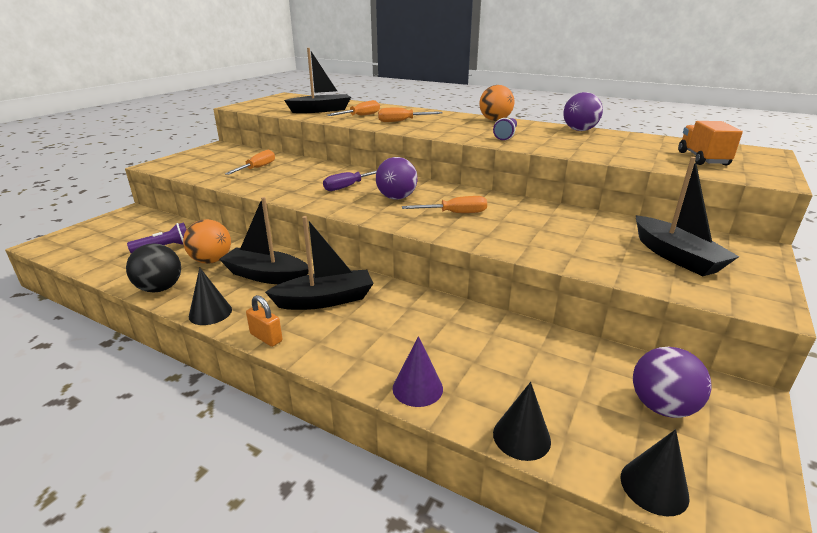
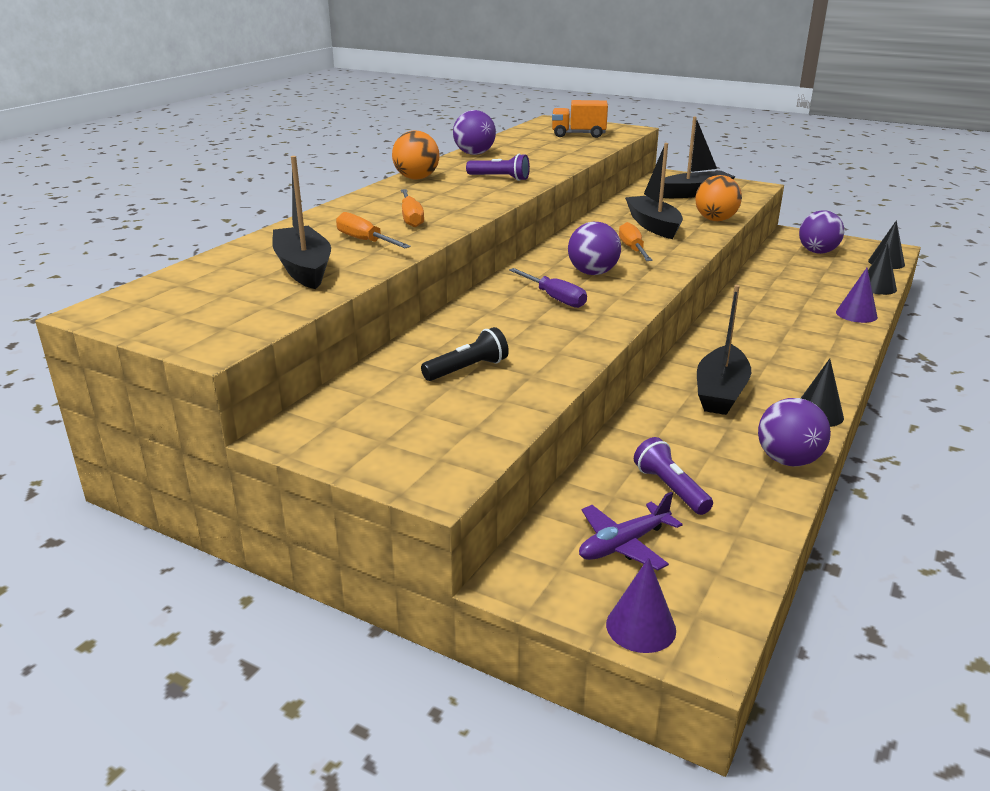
camera: 90 degrees left, 0 degrees up
(73, 233) = (641, 627): none -> purple cone
(130, 233) = (623, 544): none -> purple plane
(160, 288) = (788, 460): black ball -> purple ball
(211, 261) = (697, 437): orange ball -> orange ball (715, 220)
(257, 168) = (467, 369): orange screwdriver -> black flashlight
(266, 337) = (838, 377): orange padlock -> none
(325, 300) = (755, 354): black boat -> black boat (653, 226)

